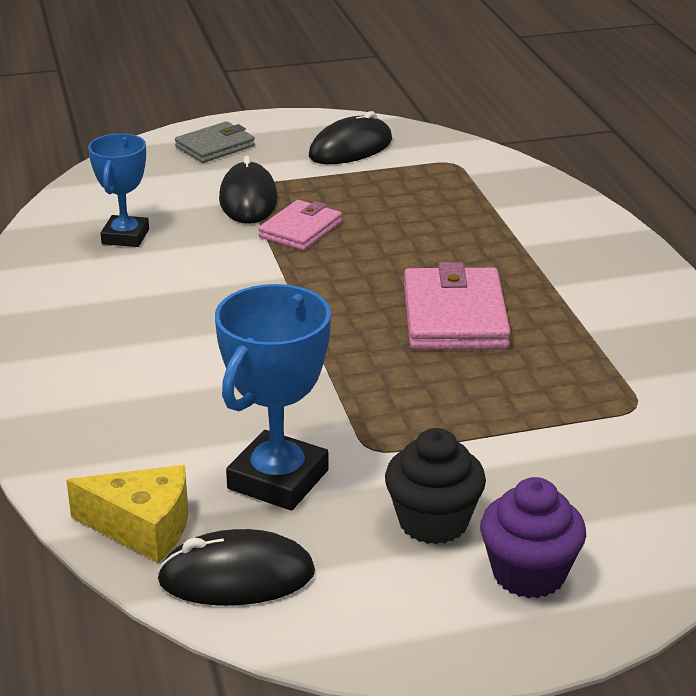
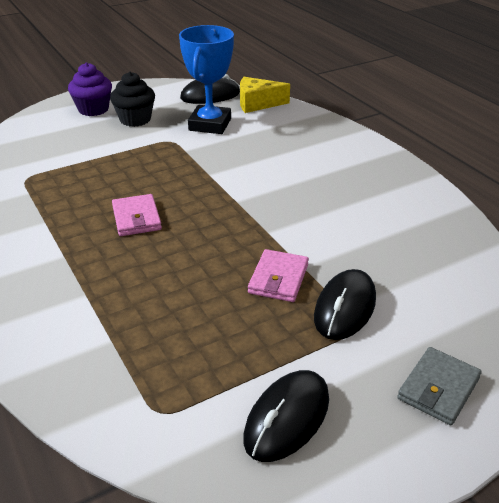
camera: 165 degrees right, 5 degrees up
(125, 236) = (409, 248): blue trophy -> none
(248, 200) = (345, 308): black mouse -> black mouse turned 45 degrees clockwise
(454, 316) = (136, 218): pink wallet -> pink wallet, size x0.63

